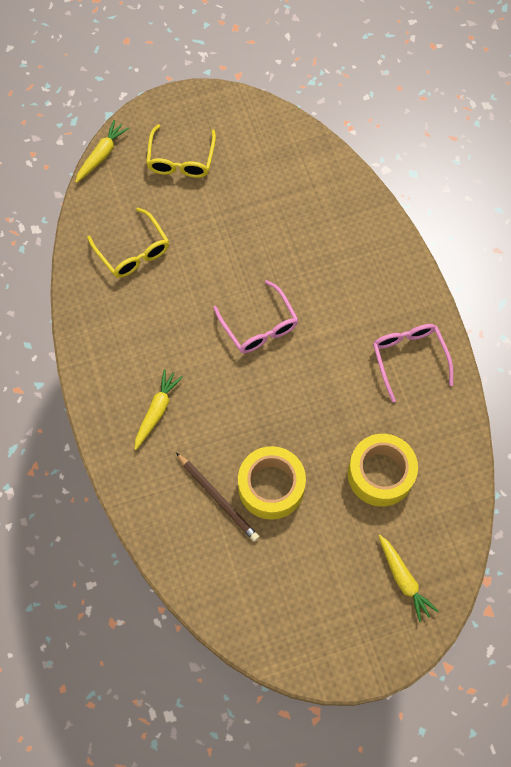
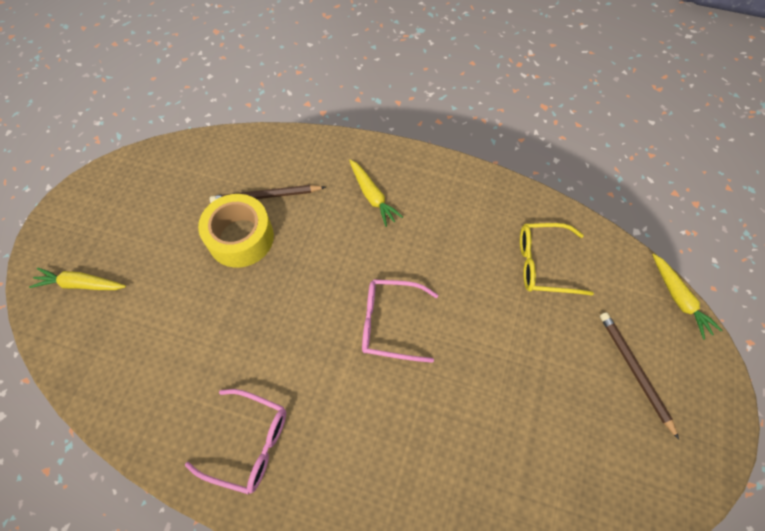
camera: 125 degrees right, 5 degrees down
(181, 160) = (634, 371): yellow glasses -> brown pencil
(380, 474) = (172, 329): yellow tape -> none

